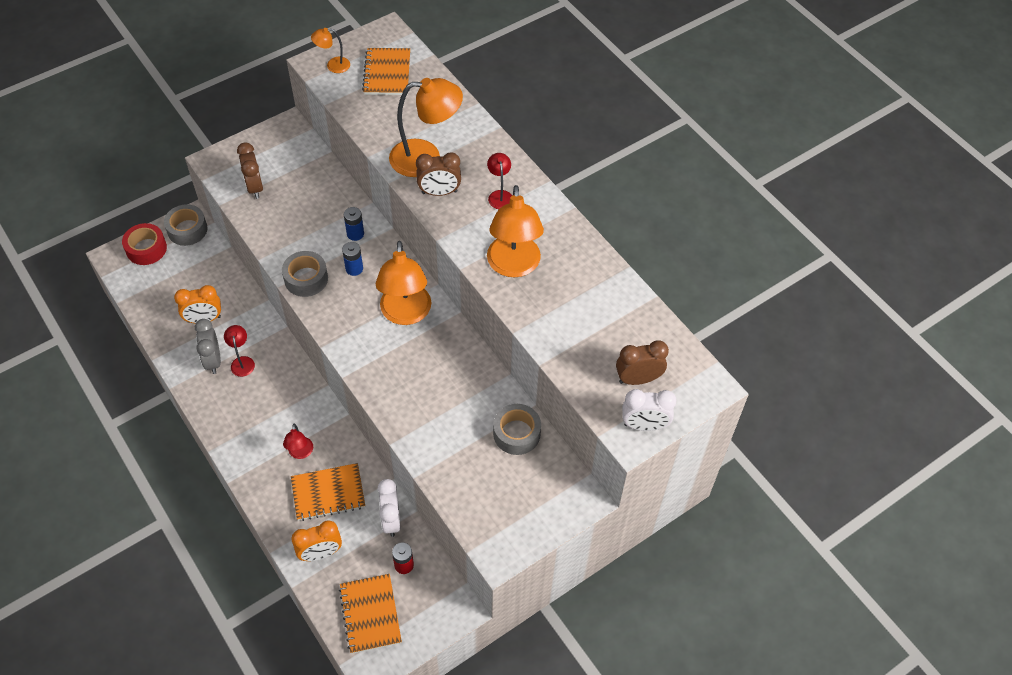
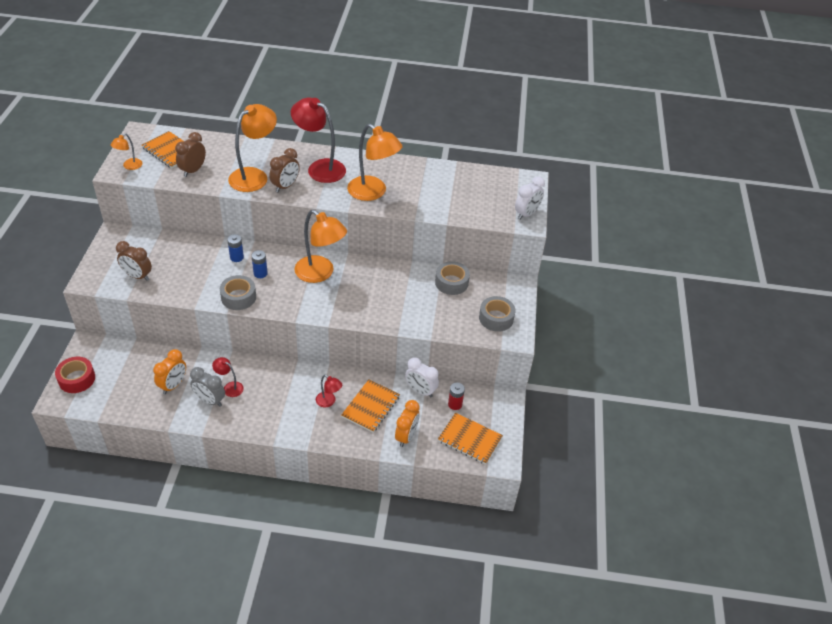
camera: 50 degrees left, 10 degrees down
(187, 230) = (92, 349): grey tape -> grey tape (496, 318)
(500, 195) = (320, 168): red lamp -> red lamp, size x2.06
(638, 379) = (497, 198): brown clock -> brown clock (193, 170)

